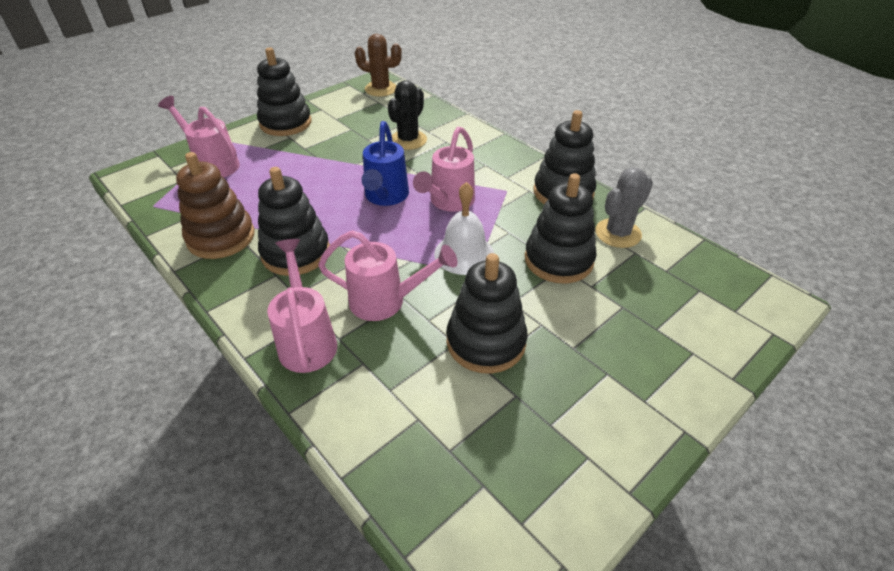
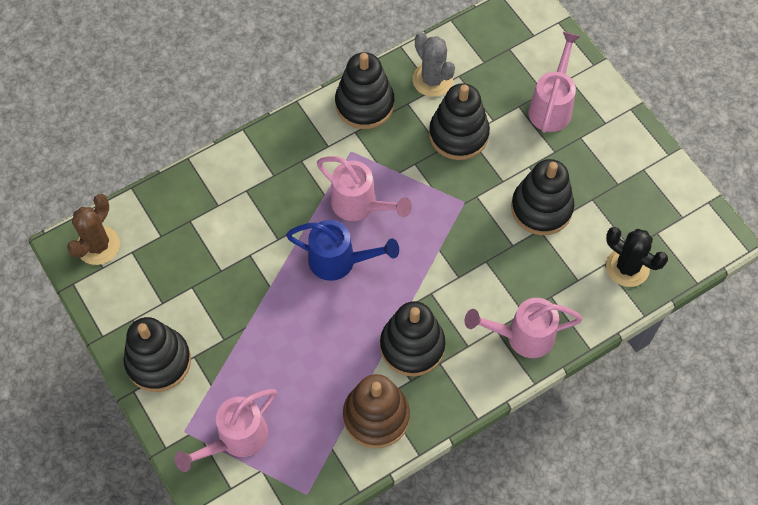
camera: 80 degrees left, 20 degrees up
(386, 301) = (488, 274): pink watering can -> pink watering can (552, 106)
(408, 140) = (234, 228): black cactus -> black cactus (627, 267)
(464, 254) = (438, 205): white bell -> none

